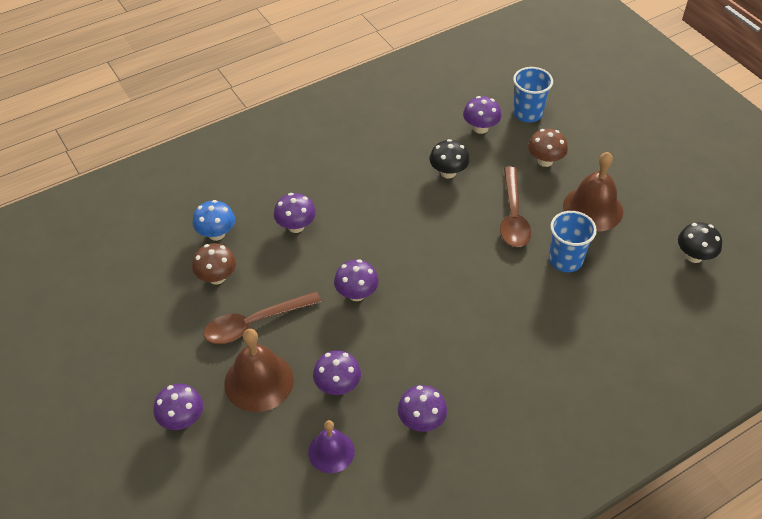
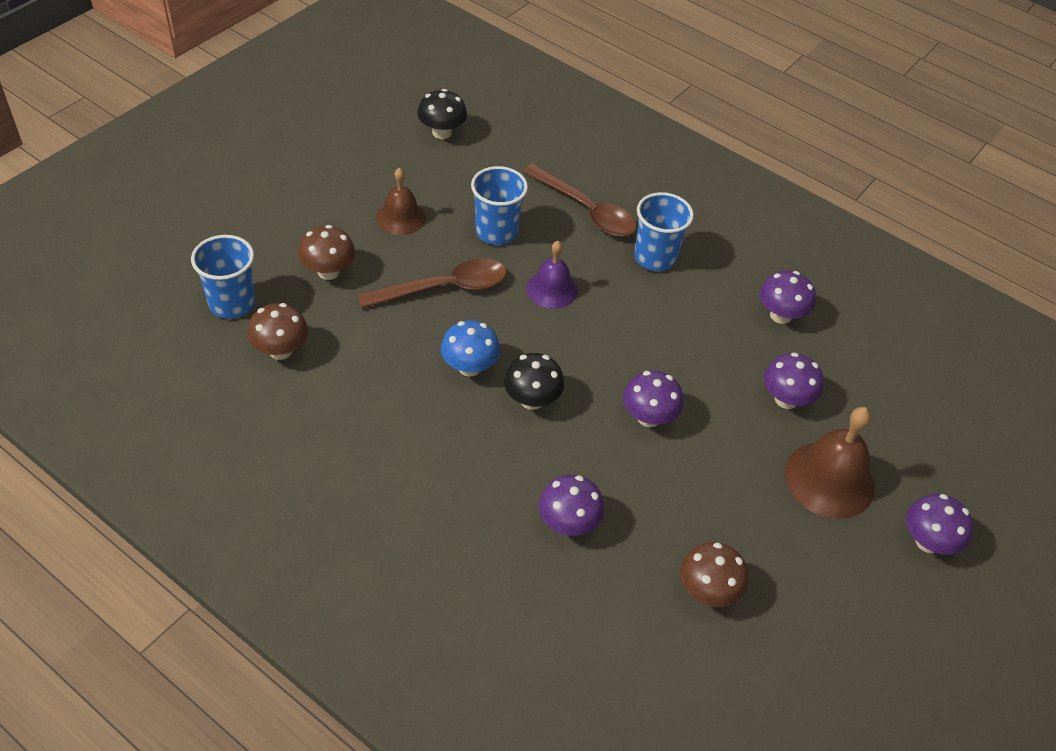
camera: 115 degrees left, 0 degrees up
(216, 234) = (631, 626): blue mushroom -> blue mushroom (469, 367)
(254, 323) = (754, 515): brown spoon -> brown spoon (586, 210)
(331, 451) = (865, 382): purple bell -> purple bell (552, 289)
(448, 172) = (388, 369): black mushroom -> black mushroom (531, 400)
(480, 128) = (281, 350): purple mushroom -> brown mushroom
(512, 355) = (655, 257): none -> blue cup
(593, 208) = (401, 217): brown bell -> brown bell, size x0.64

